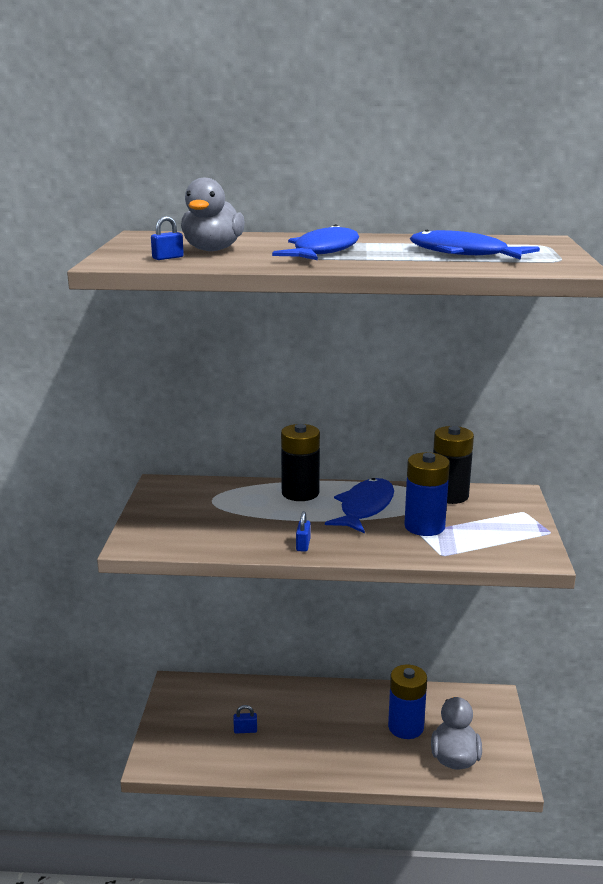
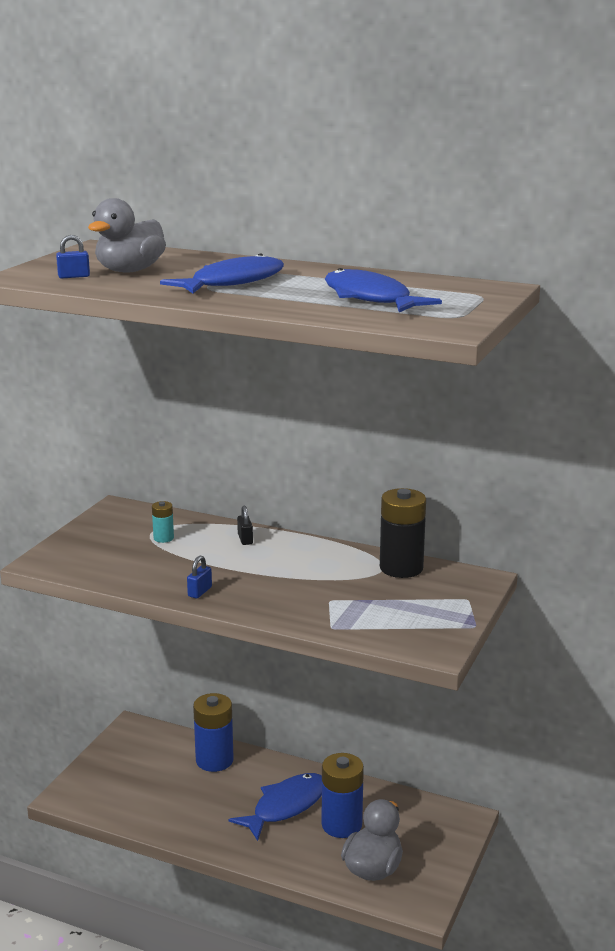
camera: 20 degrees right, 0 degrees up
(228, 504) = (163, 538): none -> turquoise battery
(245, 730) = (173, 788): blue padlock -> none
(300, 493) = (245, 539): black battery -> black padlock
(364, 508) = (297, 565): blue fish -> blue fish (286, 806)
(424, 526) = (341, 595): blue battery -> blue battery (214, 760)

